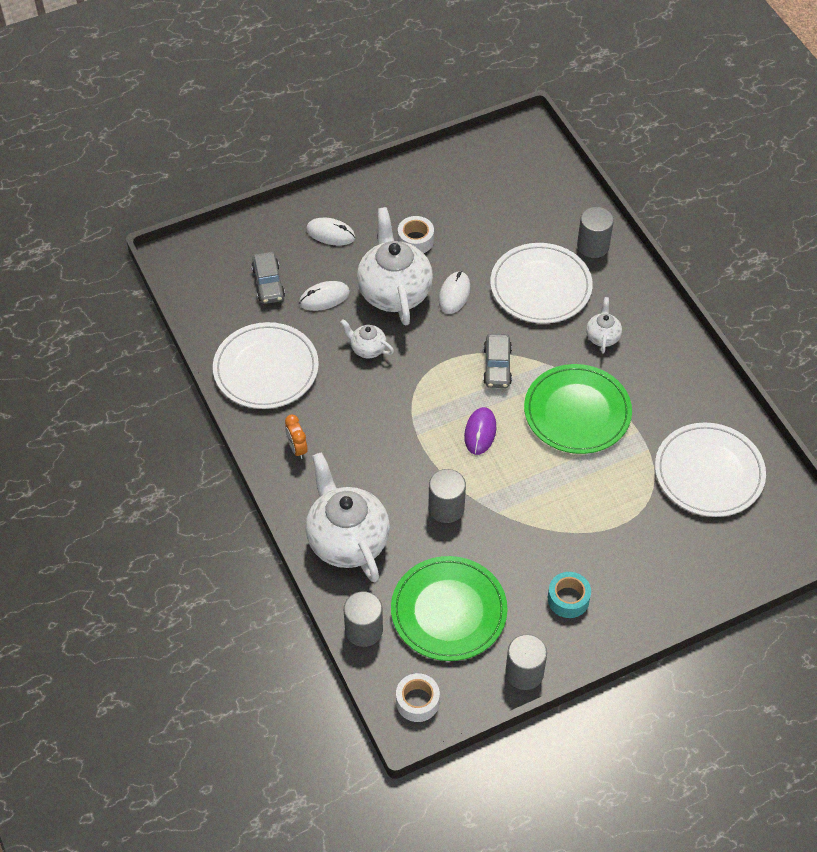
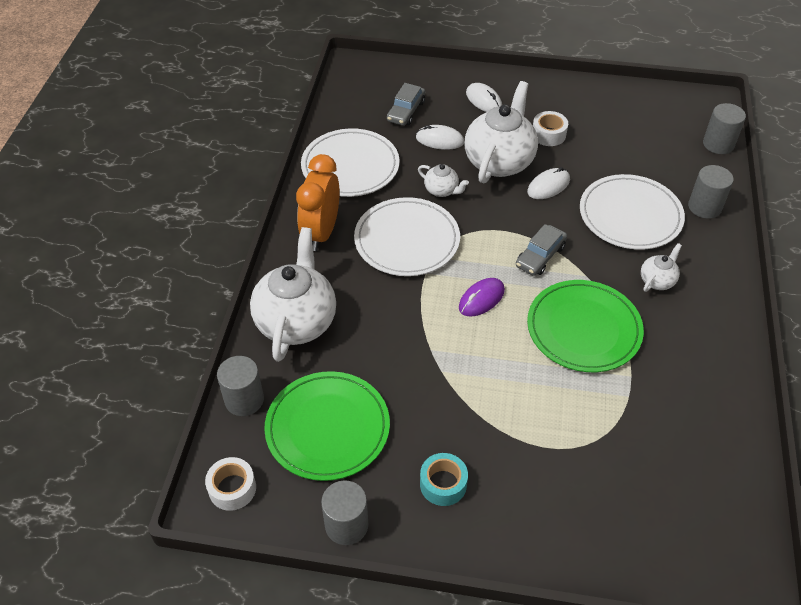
camera: 35 degrees right, 5 degrees down
(297, 448) = (321, 233): orange clock -> orange clock, size x2.04
(367, 349) = (442, 190): white teapot -> white teapot turned 150 degrees clockwise
(446, 508) = (400, 342): grey cylinder -> grey cylinder (718, 144)
(709, 472) = (675, 451): white plate -> white plate (407, 240)

